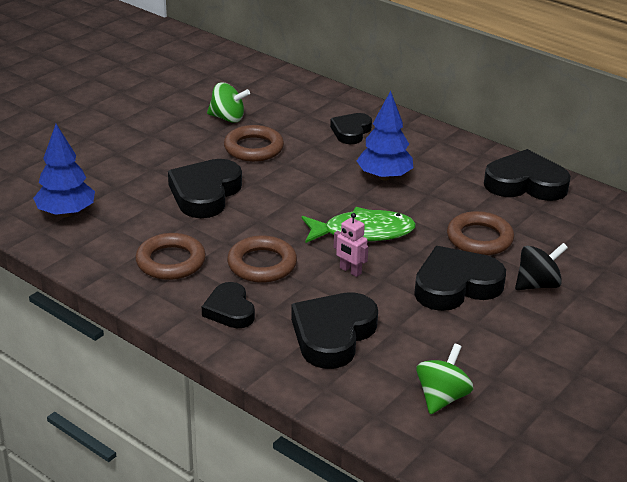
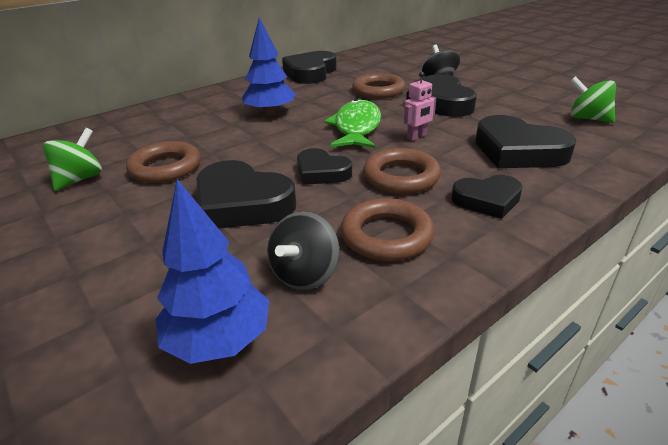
camera: 75 degrees left, 0 degrees up
(123, 233) = (305, 275): none -> black spinning top
(351, 132) = (181, 120): black heart -> black heart (321, 172)

